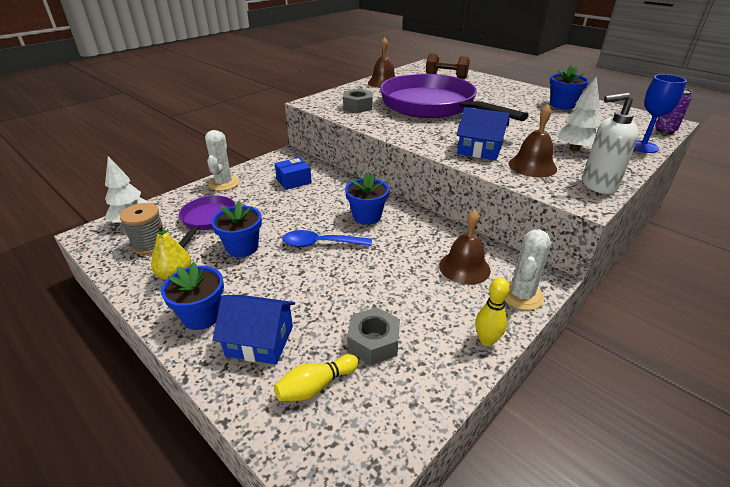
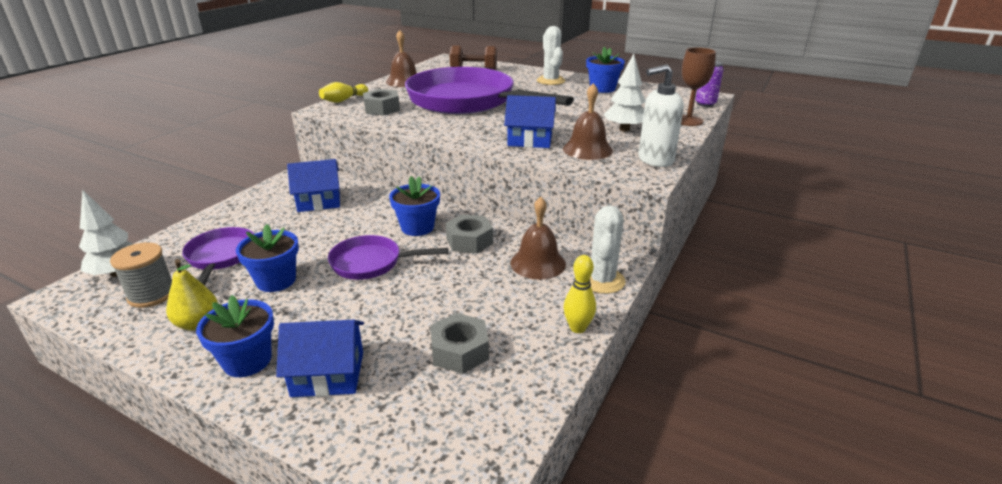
camera: 15 degrees left, 5 degrees down
(224, 183) = (229, 214): white cactus -> white cactus (551, 81)
(294, 181) = (319, 201): blue box -> blue house
(316, 386) = (407, 406): yellow bowling pin -> yellow bowling pin (344, 100)
(320, 244) = (371, 263): blue spoon -> purple pan
(408, 236) = (469, 241): none -> grey nut
(642, 147) = (688, 121): blue goblet -> brown goblet

